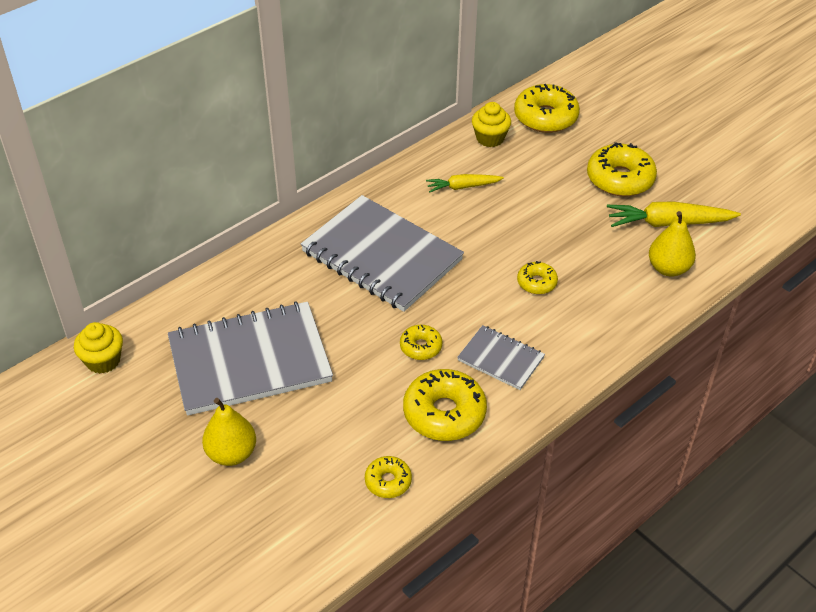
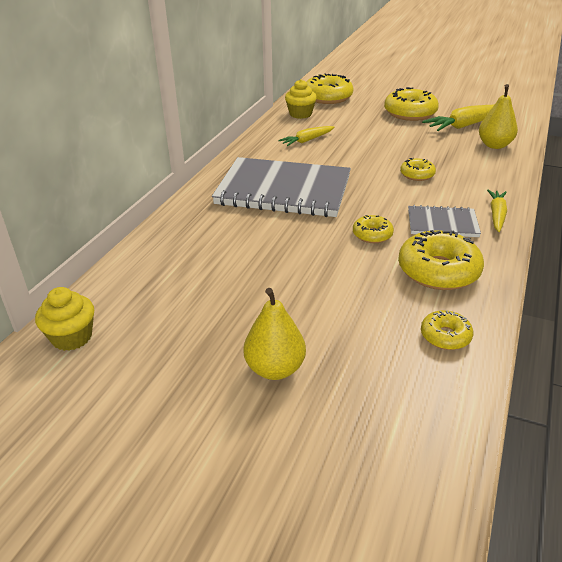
camera: 25 degrees left, 10 degrees down
(250, 361) = (230, 289): grey notebook -> none
(566, 369) = (496, 215): none -> yellow carrot

